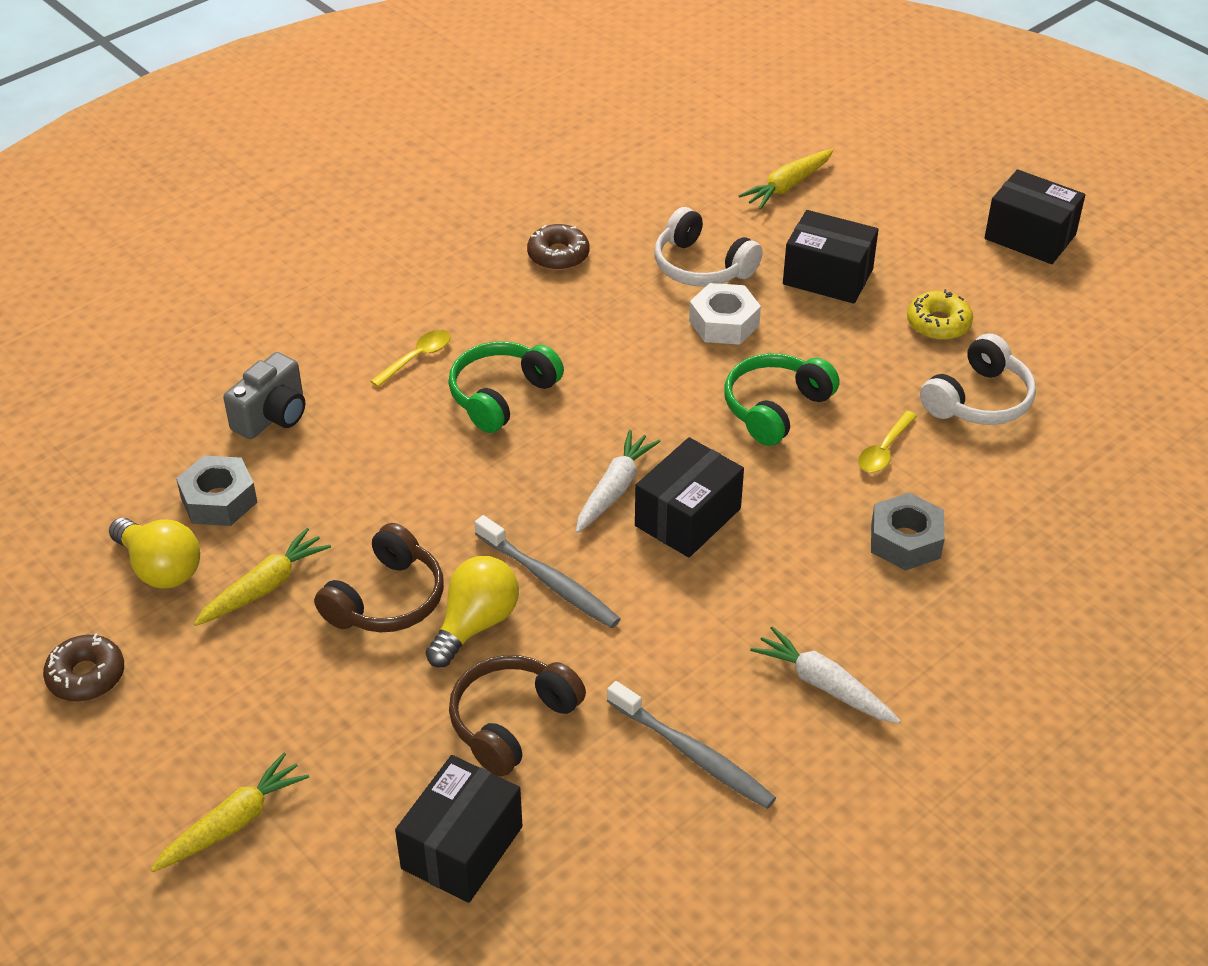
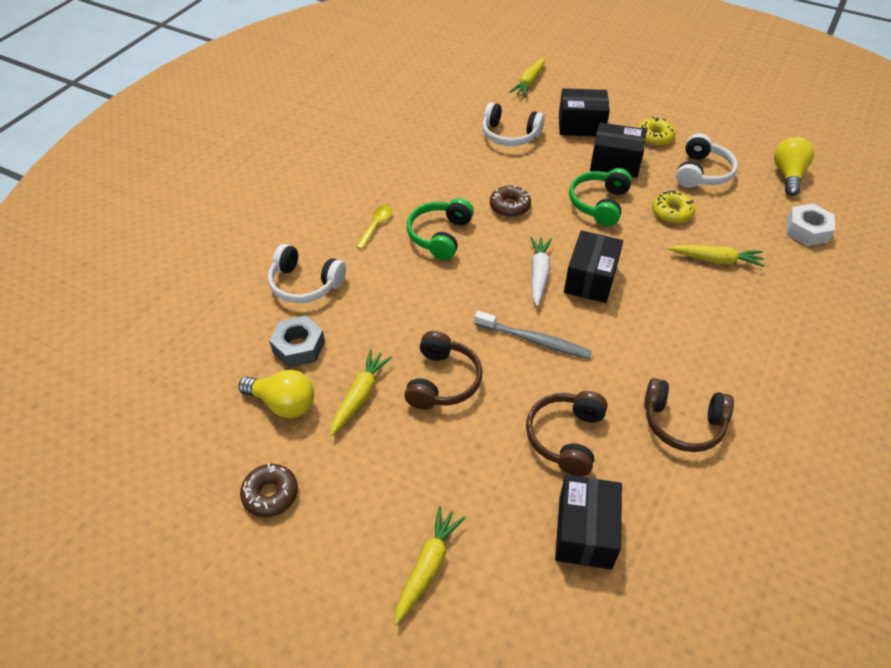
camera: 20 degrees left, 5 degrees up
(272, 416) = (305, 284): grey camera -> white headphones
(475, 624) = (506, 381): yellow light bulb -> yellow light bulb (788, 175)
(558, 255) = (425, 147): brown donut -> brown donut (509, 206)
(692, 754) = (683, 423): grey toothbrush -> brown headphones
(724, 323) = (541, 163): white nut -> white nut (807, 230)
(824, 685) = (728, 357): white carrot -> none
(884, 450) = (672, 212): yellow spoon -> yellow donut
(905, 540) = (716, 260): grey nut -> yellow carrot
(1030, 236) = (670, 82): black box -> black box (615, 163)

